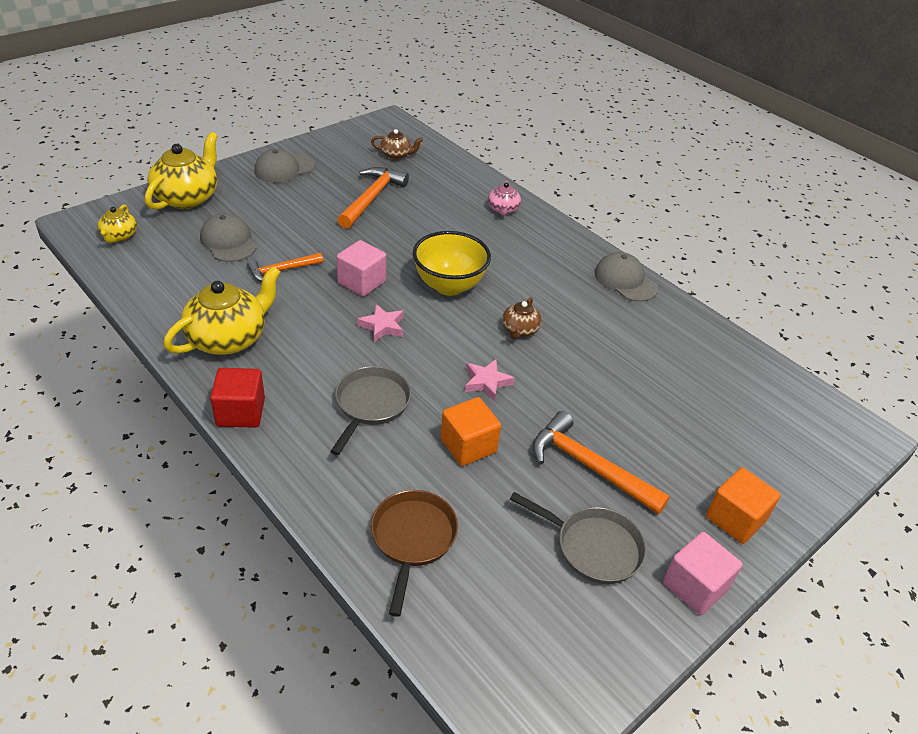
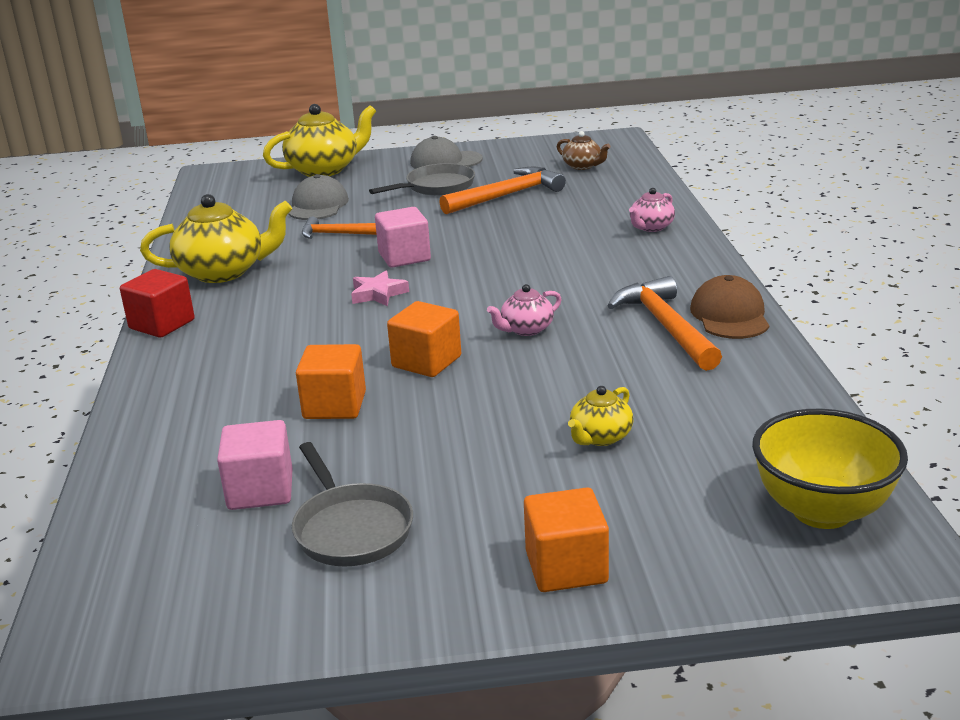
camera: 40 degrees right, 15 degrees down
(119, 236) = (230, 187): yellow teapot -> yellow teapot (600, 437)
(370, 405) = (282, 349): grey pan -> grey pan (436, 187)
(413, 539) = (180, 458): brown pan -> none
(449, 286) = (495, 277): yellow bowl -> yellow bowl (821, 511)
(486, 382) = (426, 362): pink star -> orange cube
(519, 330) = (526, 329): brown teapot -> pink teapot
(589, 466) = (444, 461): orange hammer -> orange hammer (666, 326)
(625, 280) = (730, 315): grey cap -> brown cap
(695, 586) = (422, 606): pink cube -> pink cube (260, 490)

